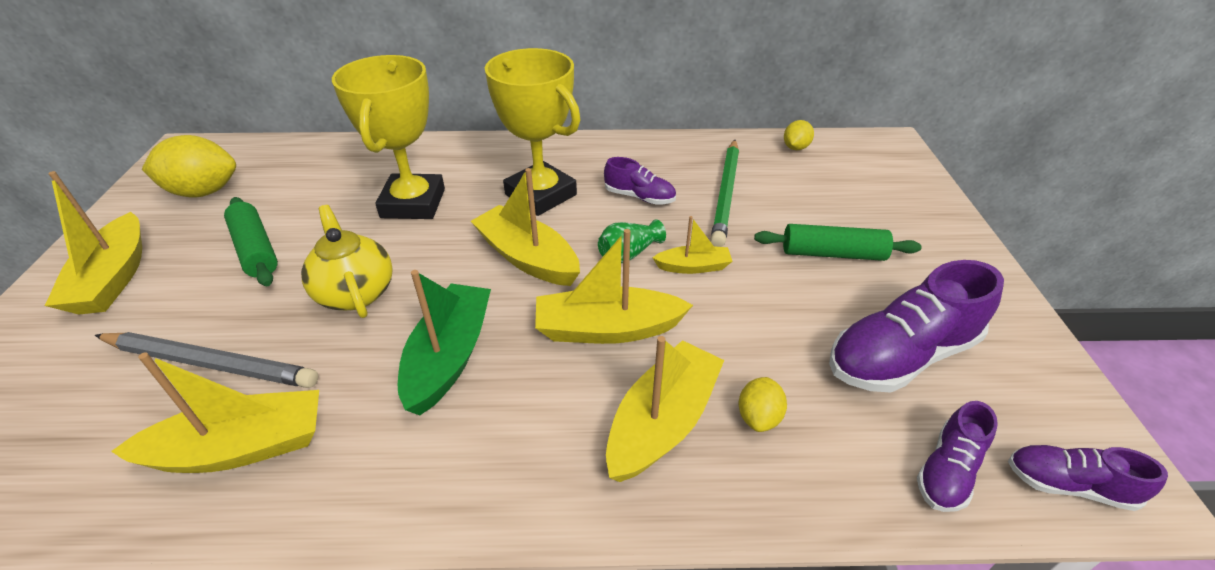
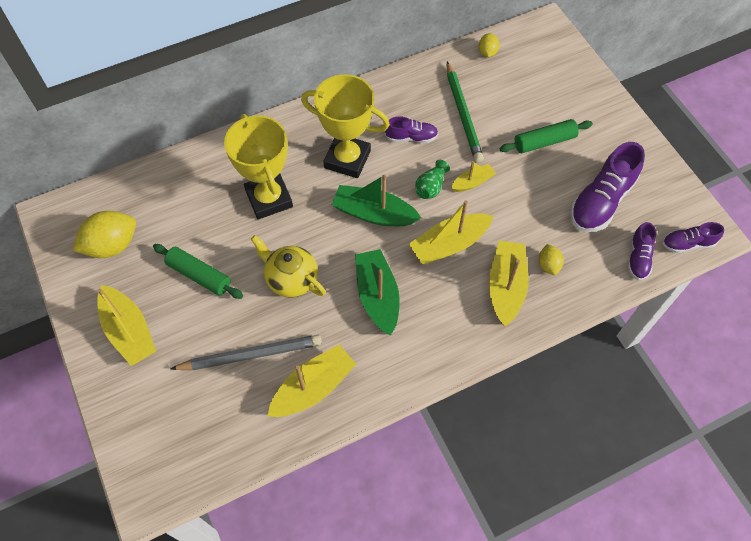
camera: 25 degrees left, 20 degrees up
(528, 258) = (374, 214): yellow boat -> green boat

